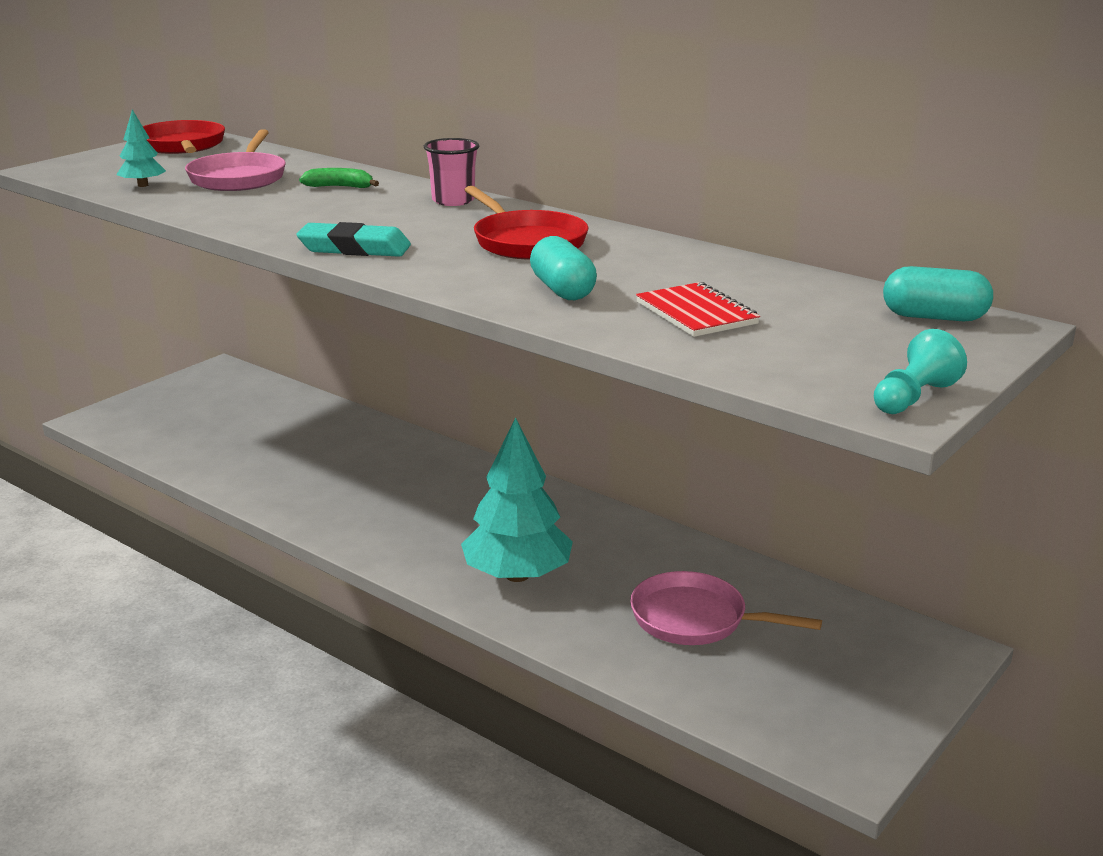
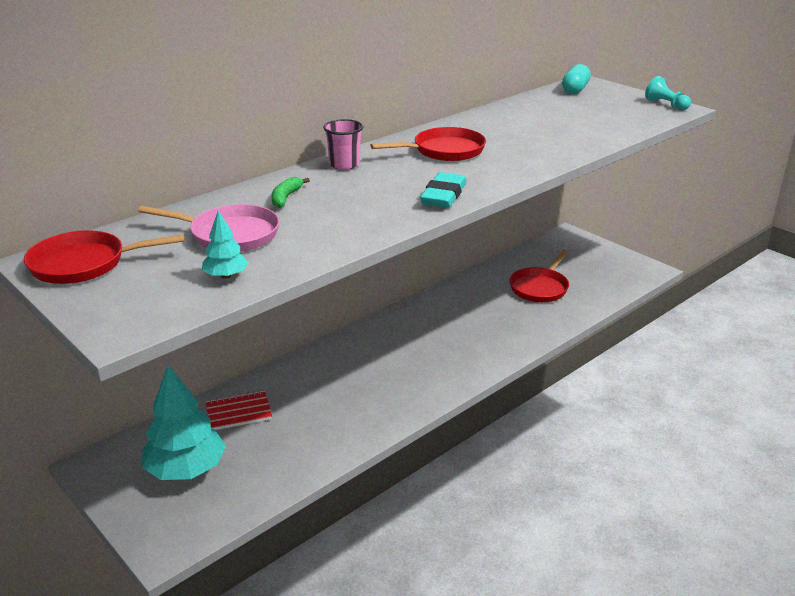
camera: 80 degrees left, 5 degrees up
(517, 575) = (491, 334): turquoise tree -> turquoise tree (186, 469)
(562, 290) = (533, 148): turquoise capsule -> none
(695, 619) = (540, 287): pink pan -> red pan
(696, 313) = (570, 126): red notebook -> red notebook (239, 412)

